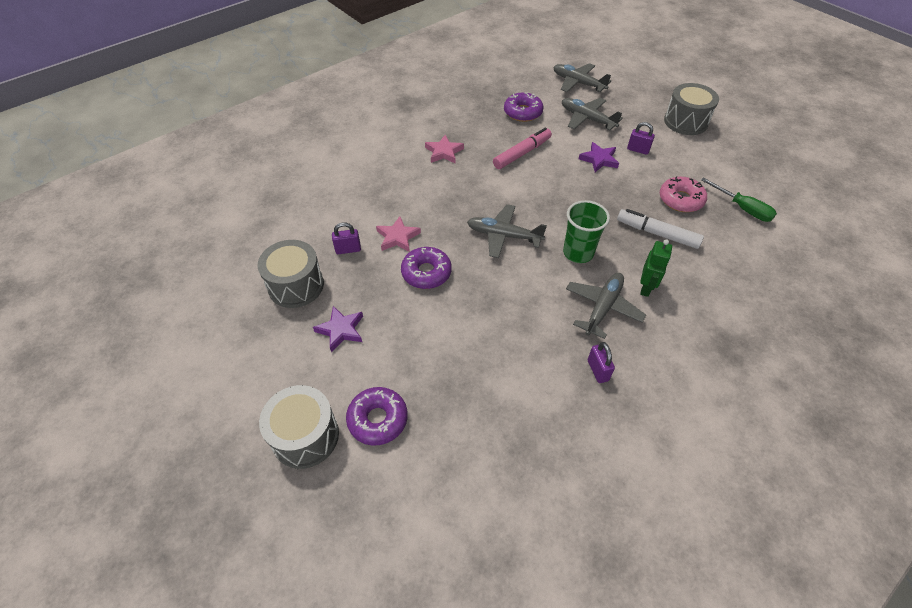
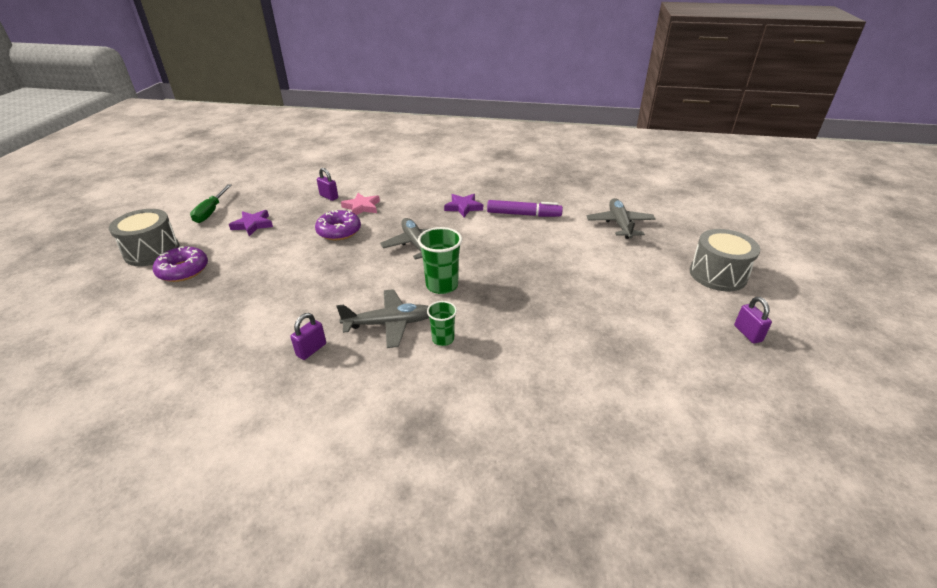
camera: 50 degrees right, 15 degrees down
(296, 285) = (278, 195): grey drum -> none
(444, 152) = (474, 186): pink star -> none
(522, 112) = (573, 195): purple donut -> none
(522, 153) = (523, 214): pink marker -> purple marker
(578, 83) = (659, 202): grey plane -> none
(599, 159) = (576, 250): purple star -> purple star (463, 207)
(638, 150) = (624, 264): purple padlock -> purple padlock (747, 333)
(646, 288) = (443, 339): green robot -> green cup
(657, 233) = (525, 318): white marker -> none
(680, 200) = (594, 315): pink donut -> none
(742, 208) = (645, 361): green screwdriver -> green screwdriver (211, 212)

